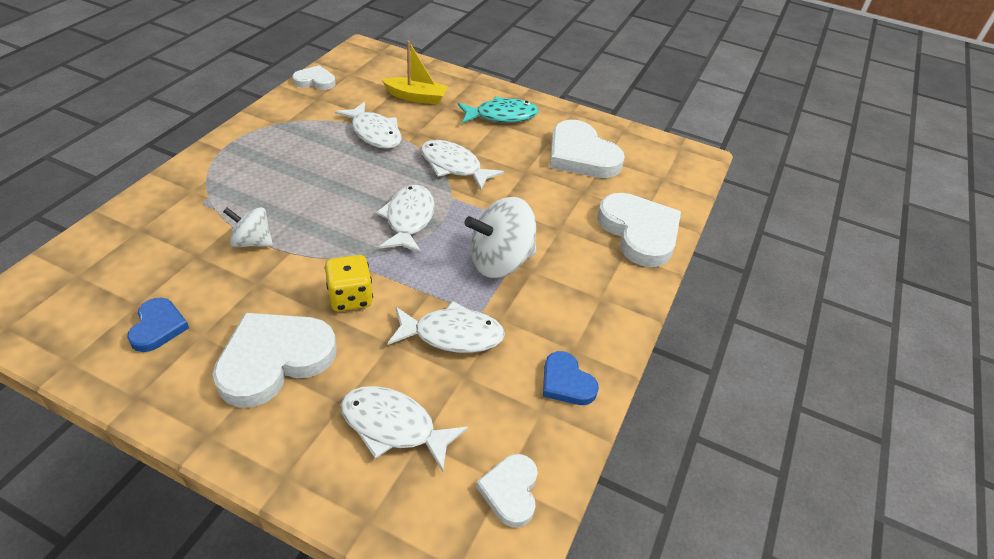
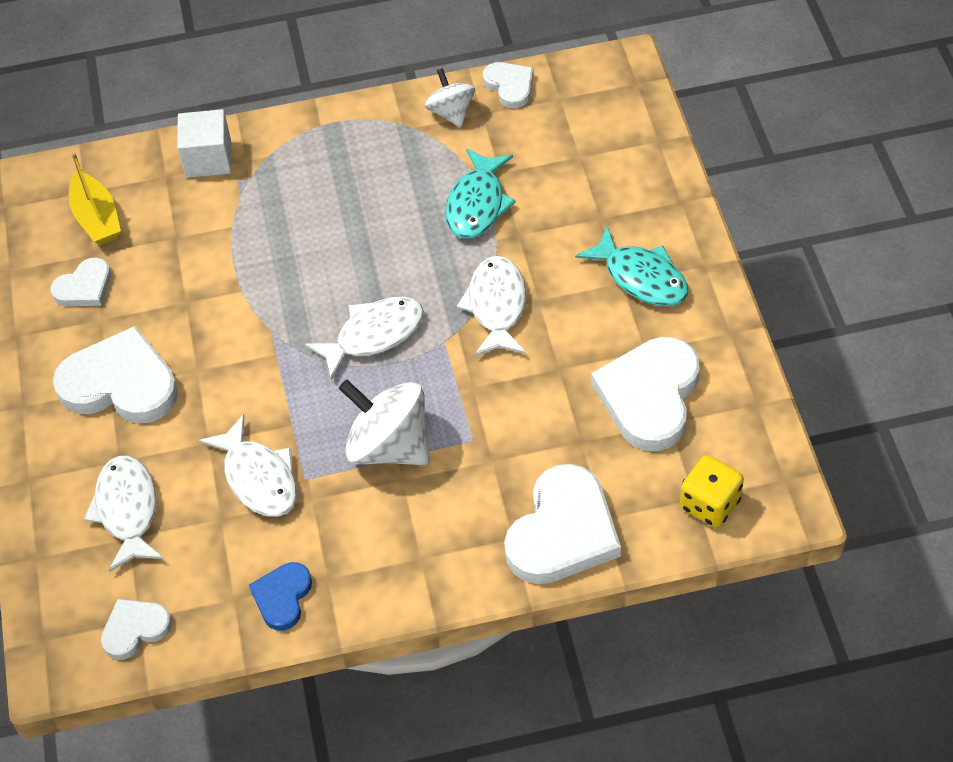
camera: 60 degrees right, 10 degrees up
(158, 327) = (84, 287): blue heart -> white heart
(161, 204) = (208, 159): none -> white cube
(252, 242) = (227, 256): white spinning top -> white spinning top (451, 112)
(350, 297) = (231, 375): yellow dice -> yellow dice (709, 504)
(374, 133) = (477, 204): white fish -> turquoise fish
(416, 97) = (584, 183): yellow boat -> yellow boat (97, 218)

